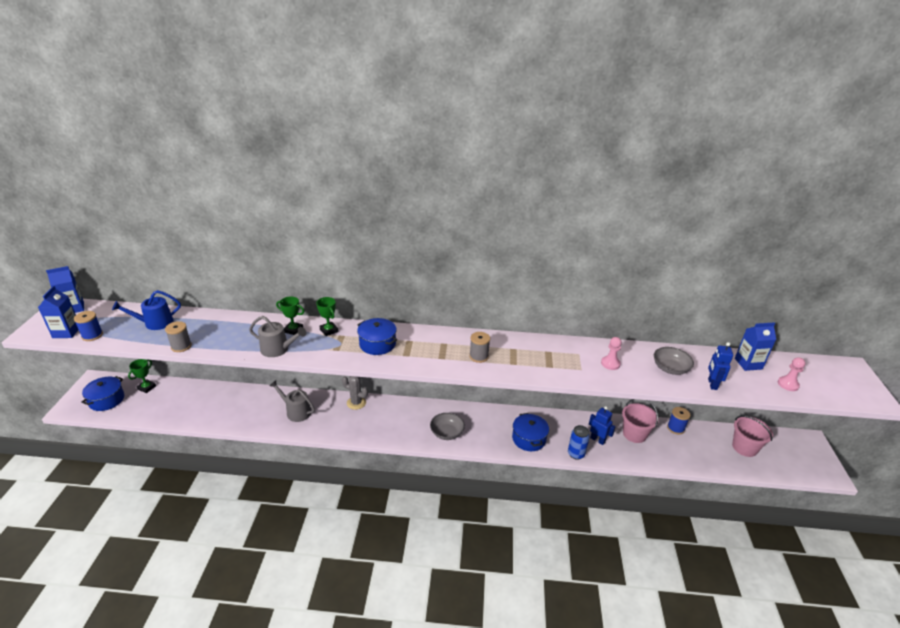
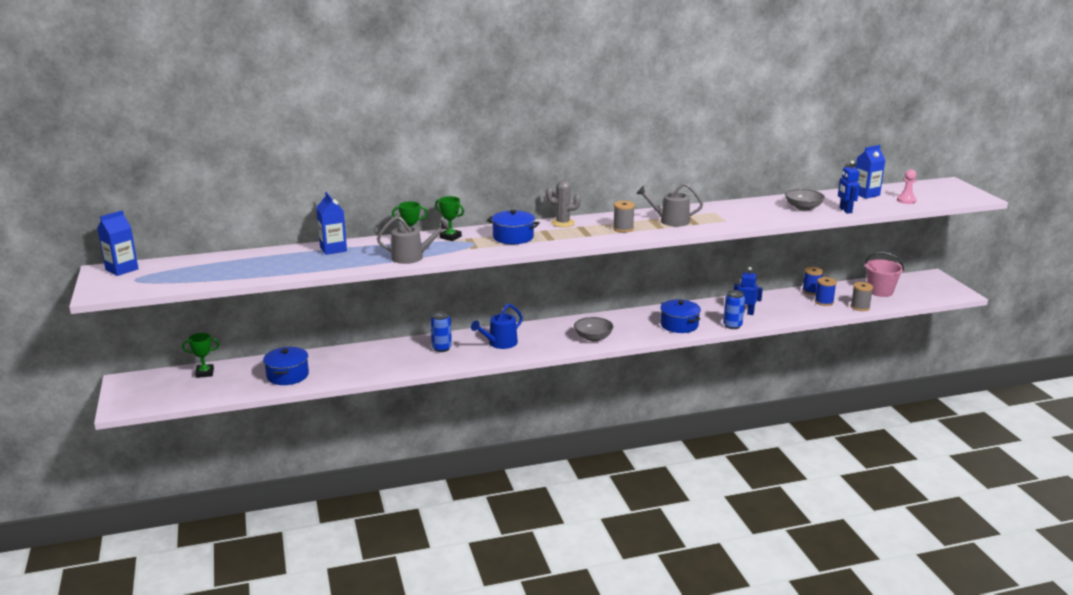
camera: 20 degrees left, 10 degrees down
(66, 332) = (143, 286): blue carton -> blue carton (333, 249)
(92, 335) = (179, 283): blue spool -> blue spool (824, 302)
(106, 400) = (164, 392): blue pot -> blue pot (287, 375)
(147, 387) = (205, 373): green trophy -> green trophy turned 75 degrees clockwise
(155, 323) = (242, 263): blue watering can -> blue watering can (500, 343)
(181, 346) = (299, 273): grey spool -> grey spool (860, 307)
(296, 411) = (412, 355): grey watering can -> grey watering can (670, 221)
(322, 410) = (441, 348): none -> blue can
(356, 403) = (474, 336): grey cactus -> grey cactus (563, 223)
(610, 363) = (748, 213): pink pawn -> none
(634, 434) = (777, 302): pink bucket -> none

